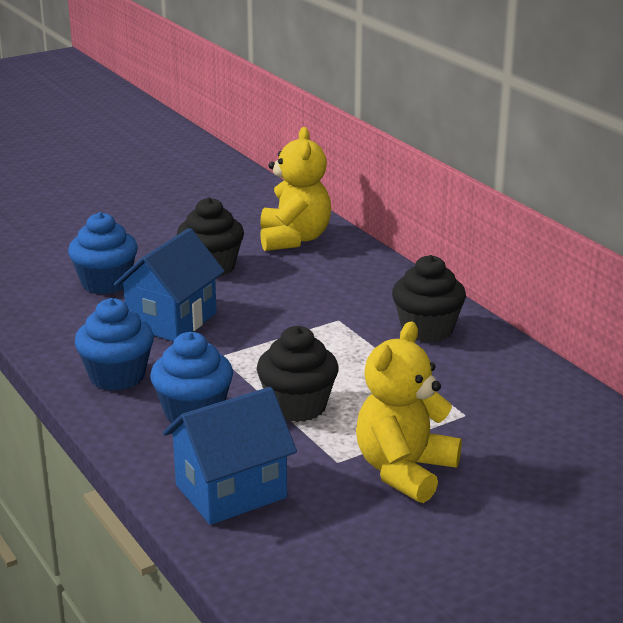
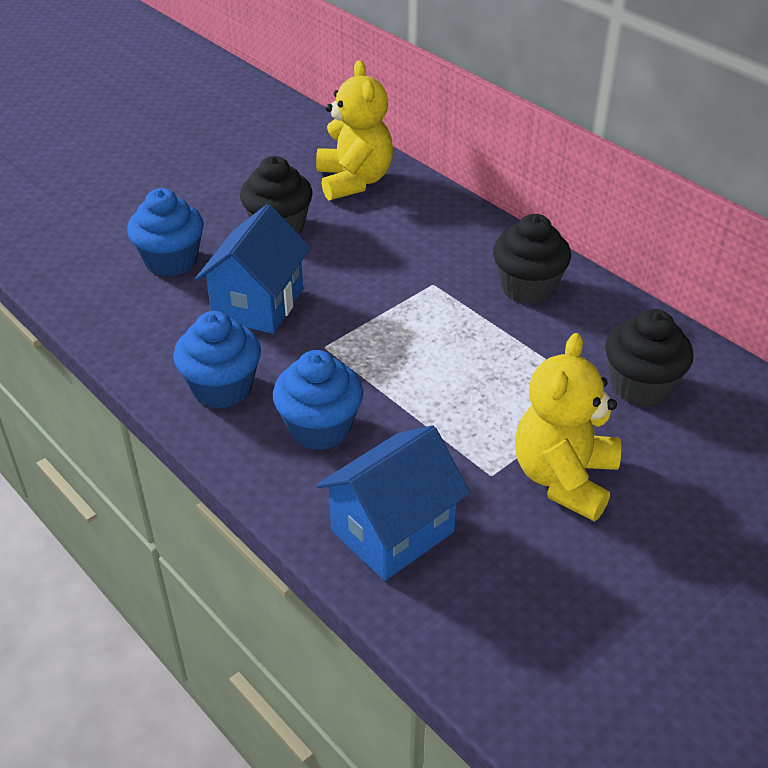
camera: 10 degrees left, 15 degrees up
(297, 406) = (427, 406): black cupcake -> black cupcake (641, 386)

